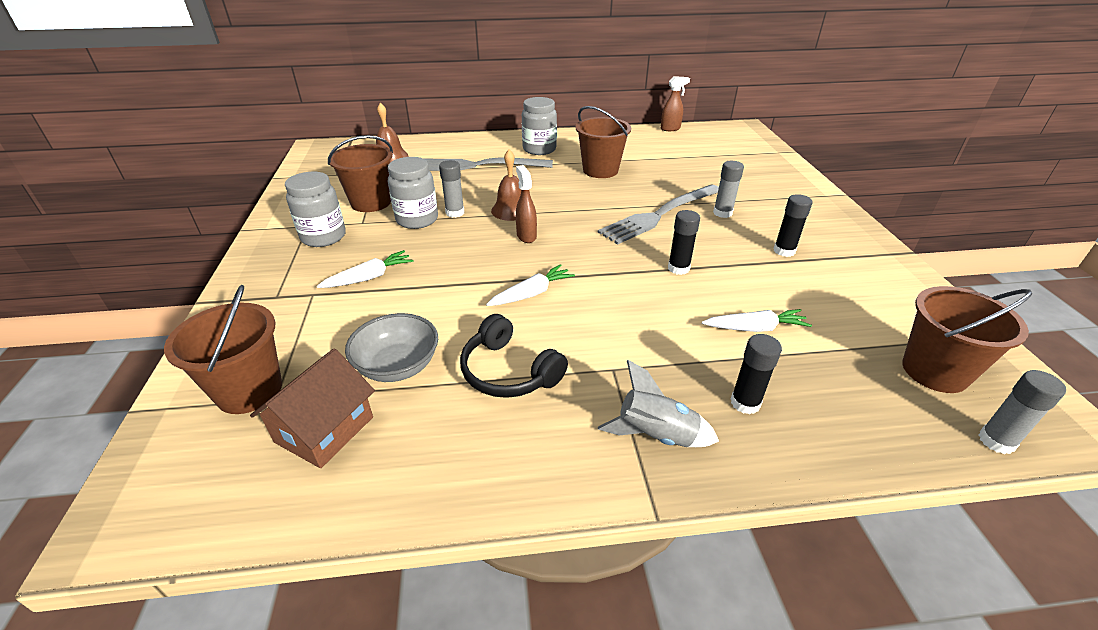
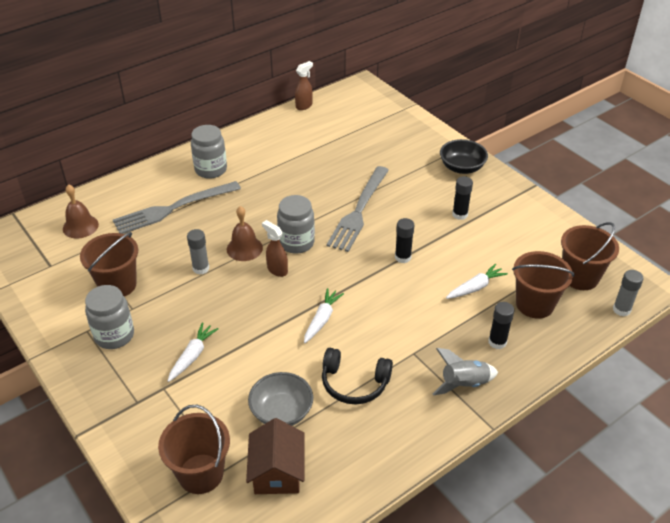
camera: 30 degrees left, 5 degrees up
(417, 220) = (176, 287): grey jar -> grey jar (296, 243)
(600, 170) = (281, 178): brown bucket -> brown bucket (534, 304)
(722, 213) = (401, 192): grey glue stick -> none
(816, 211) = (461, 167): none -> black bowl

